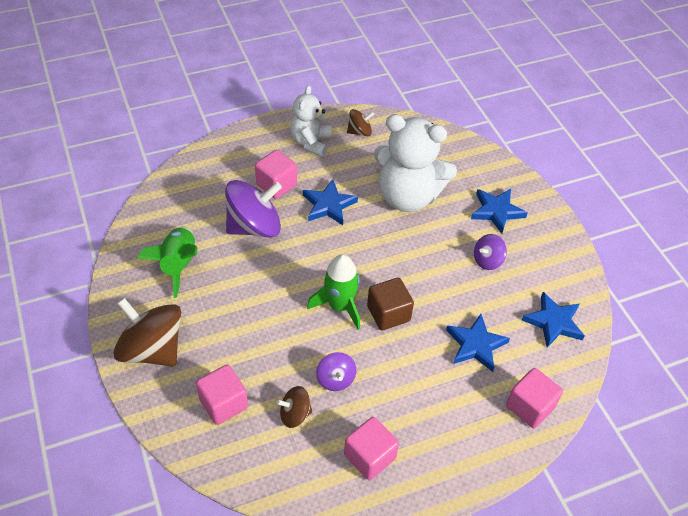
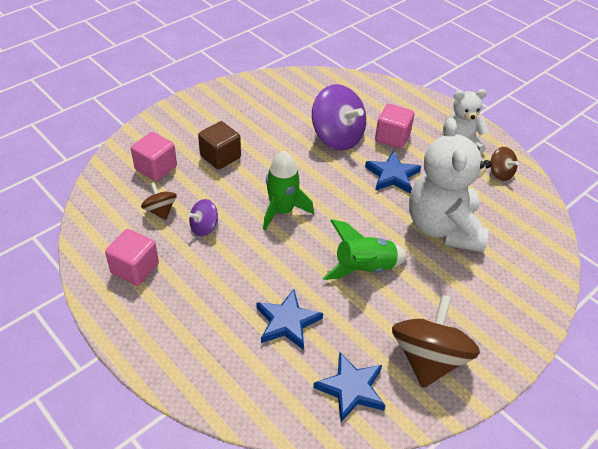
camera: 70 degrees right, 5 degrees down
(152, 349) = (189, 118): brown spinning top -> brown spinning top (429, 359)
(178, 265) = (273, 108): green rocket -> green rocket (364, 268)
(388, 313) = (291, 246): brown cube -> brown cube (220, 157)
(487, 260) = (401, 311): purple spinning top -> none
(496, 211) = (476, 306): blue star -> none
(529, 406) = (231, 384): pink cube -> none

